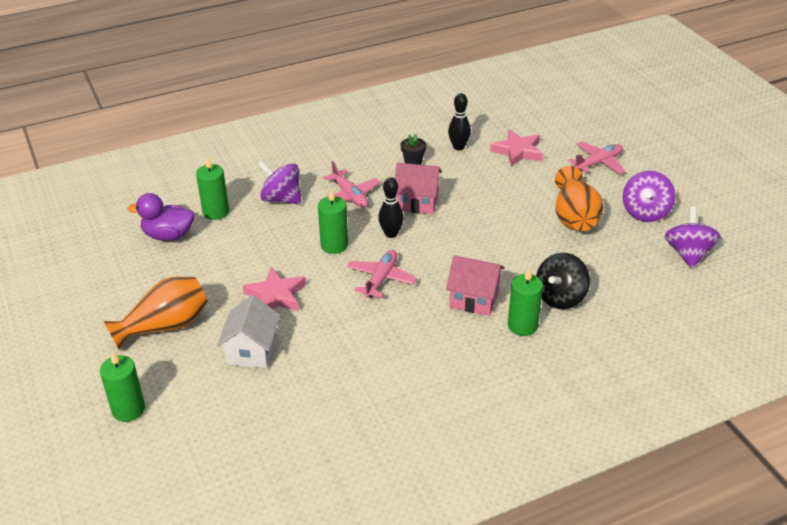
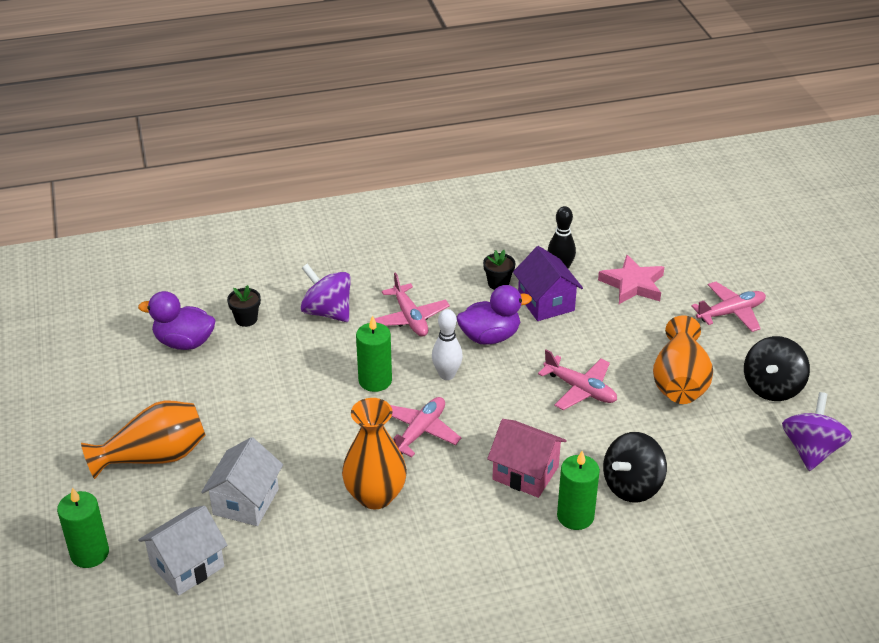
camera: 10 degrees right, 0 degrees up
(215, 407) = (187, 566): none -> white house
(216, 212) = (246, 319): green candle -> black flower pot
(276, 295) = (290, 436): pink star -> none
(358, 332) = (375, 496): none -> orange vase
(391, 234) = (447, 375): black bowling pin -> white bowling pin
(417, 202) = (490, 337): pink house -> purple duck
(454, 172) = (546, 303): none -> purple house
(499, 232) = (580, 389): none -> pink plane
(645, 212) = (772, 387): purple spinning top -> black spinning top

